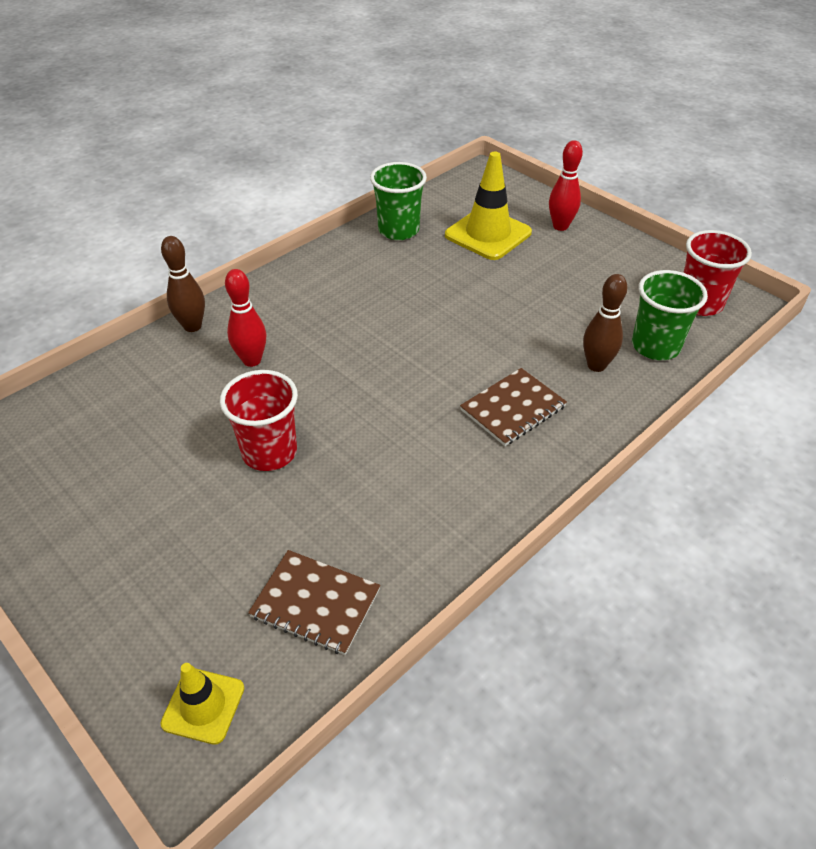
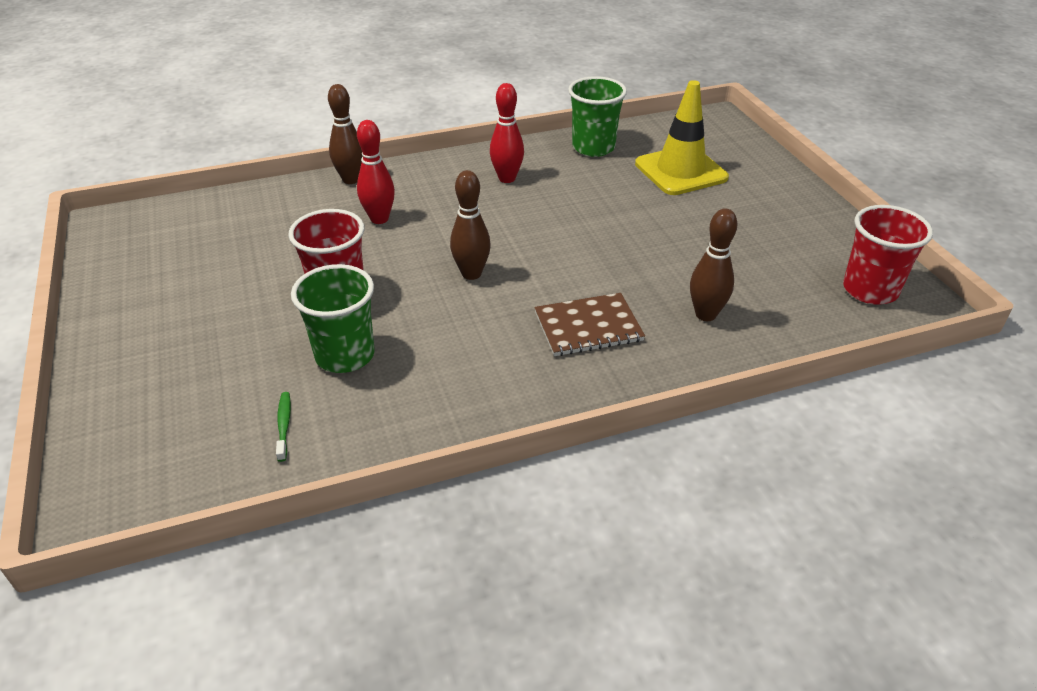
camera: 25 degrees right, 5 degrees down
(203, 705) = (137, 468): yellow traffic cone -> none
(315, 603) = (284, 425): brown notebook -> green toothbrush
(378, 390) = (471, 274): none -> brown bowling pin
(560, 226) = (764, 181): red bowling pin -> red bowling pin (507, 178)
(655, 346) = (786, 316): green cup -> green cup (345, 355)

